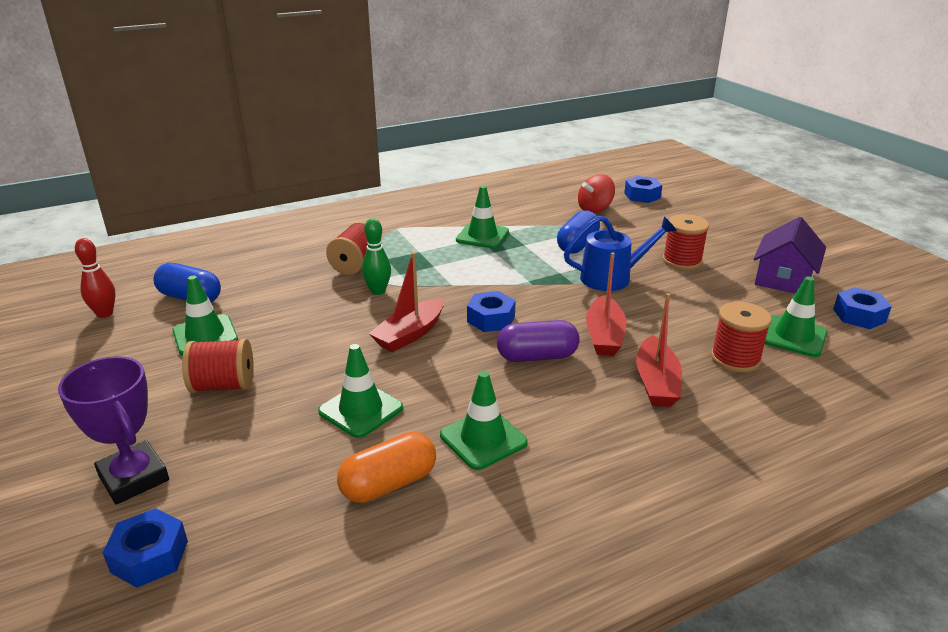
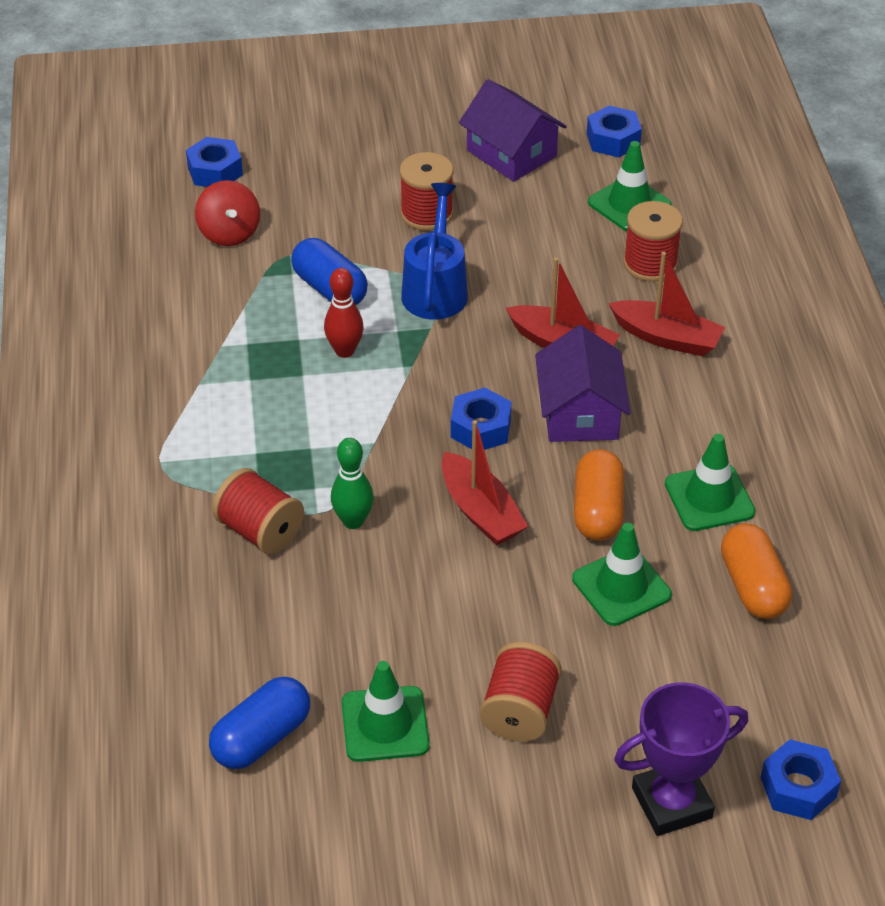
camera: 70 degrees left, 15 degrees up
(105, 314) = (259, 847): red bowling pin -> red bowling pin (345, 351)
(437, 384) = (597, 510): none -> orange capsule
(482, 236) = (246, 373): green traffic cone -> none
(537, 356) = (580, 412): purple capsule -> purple house

